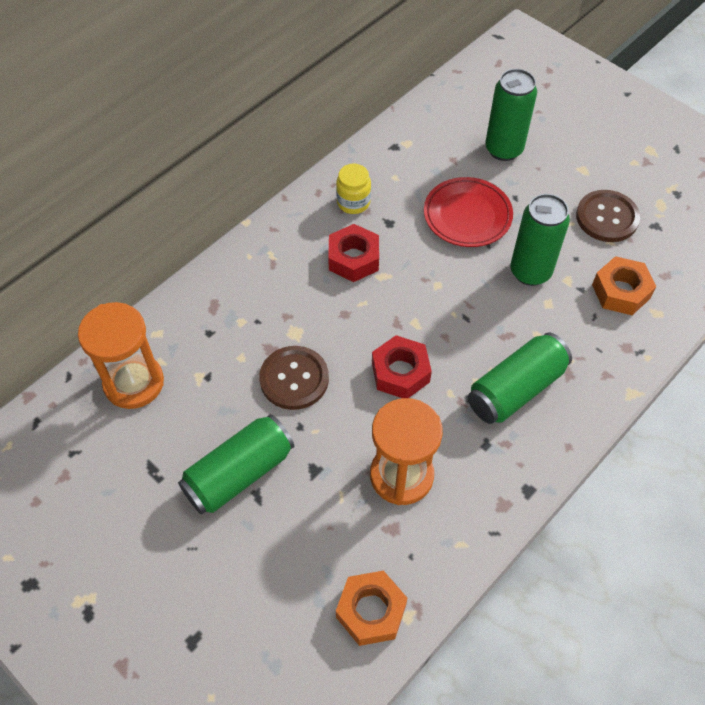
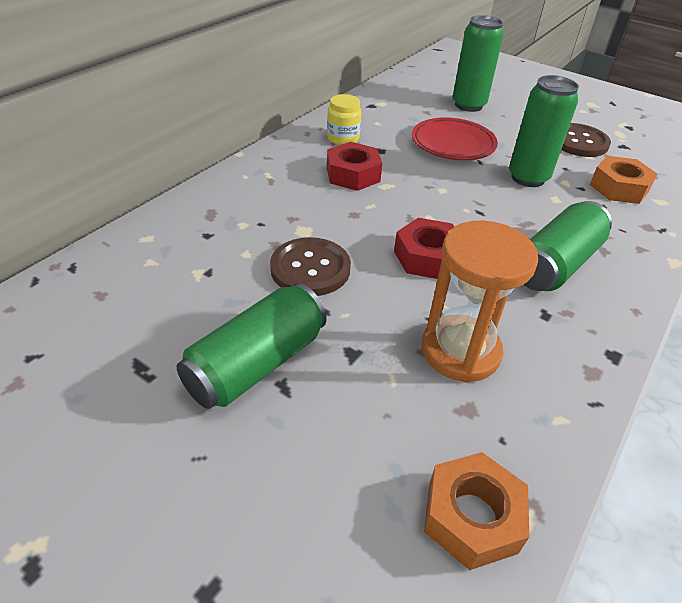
camera: 10 degrees left, 15 degrees down
(134, 383) = (117, 282): orange hourglass -> none

